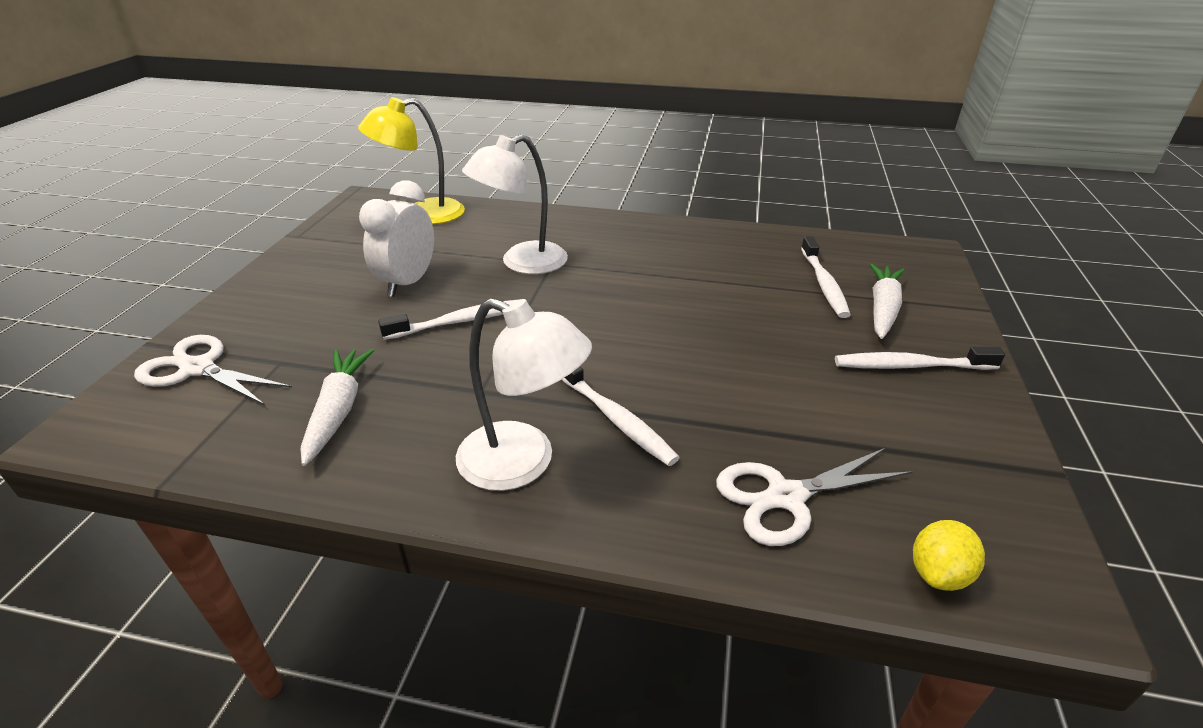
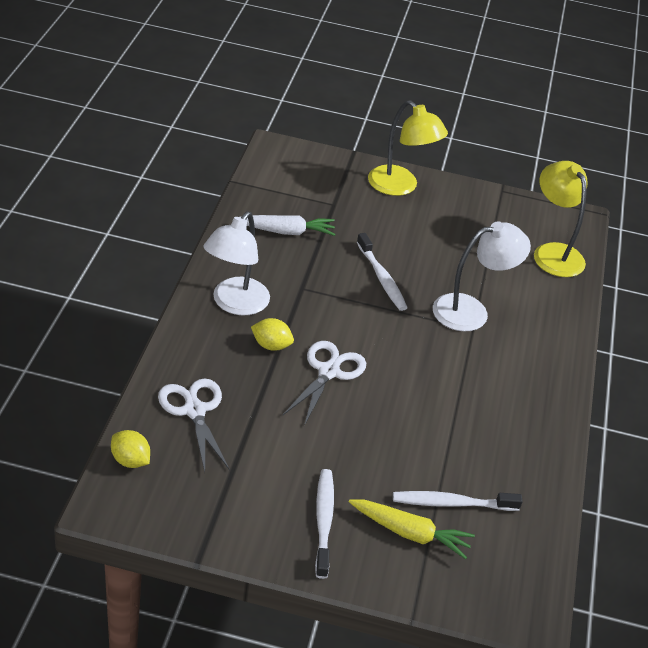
camera: 85 degrees right, 5 degrees up
(197, 368) = (328, 174): white scissors -> white scissors (329, 371)
(260, 304) = (400, 187): none -> yellow lamp
(408, 283) = (433, 251): white clock -> none
(522, 263) = (471, 311): white lamp -> white lamp turned 105 degrees clockwise
(615, 418) = (271, 345): white toothbrush -> yellow lemon
(882, 309) = (410, 533): white carrot -> yellow carrot

